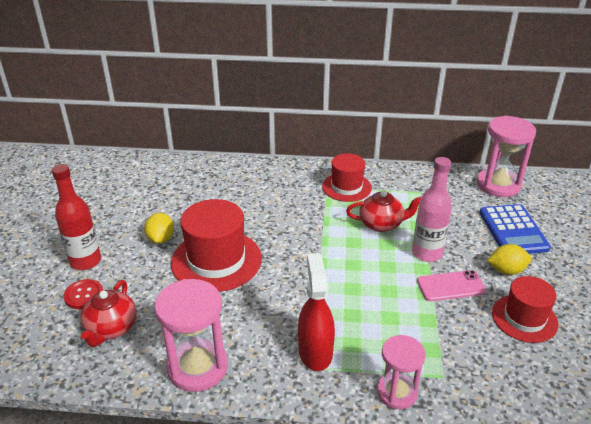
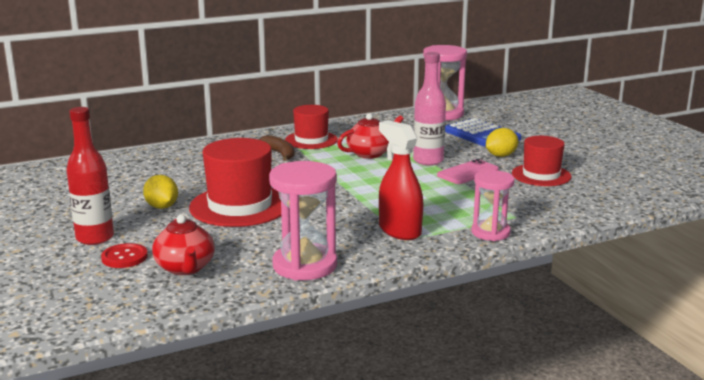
camera: 30 degrees left, 15 degrees down
(305, 198) = (279, 153): none -> brown banana

